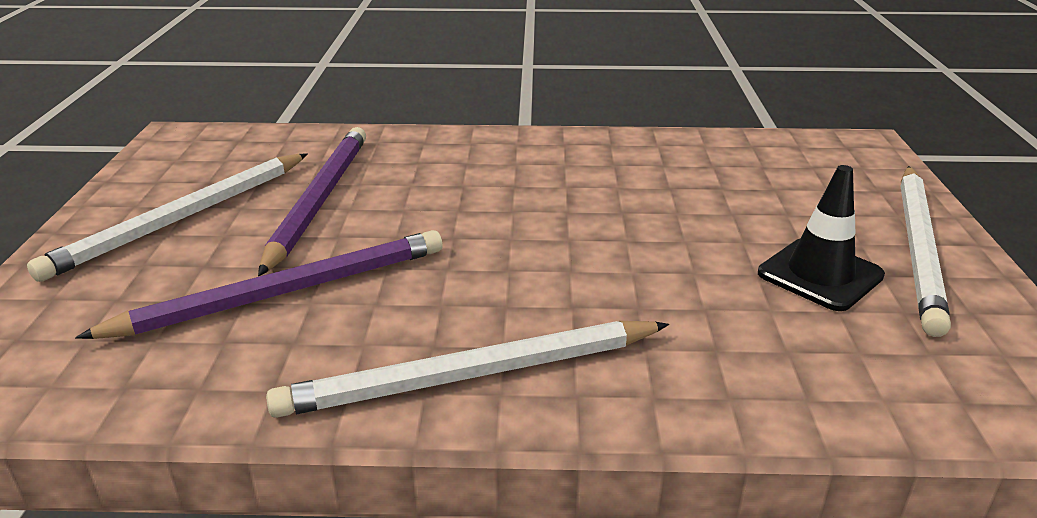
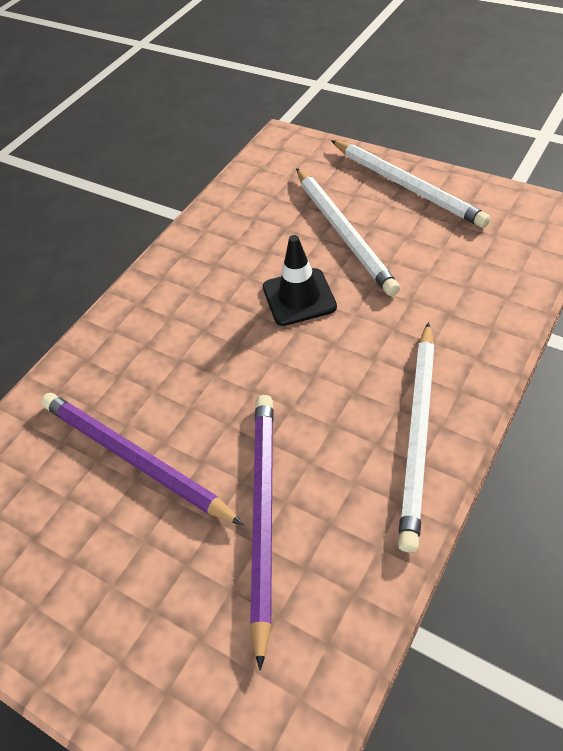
camera: 55 degrees left, 20 degrees up
(183, 218) = (93, 568): white pencil -> white pencil (344, 233)
(820, 274) = (408, 237): black traffic cone -> black traffic cone (299, 297)

